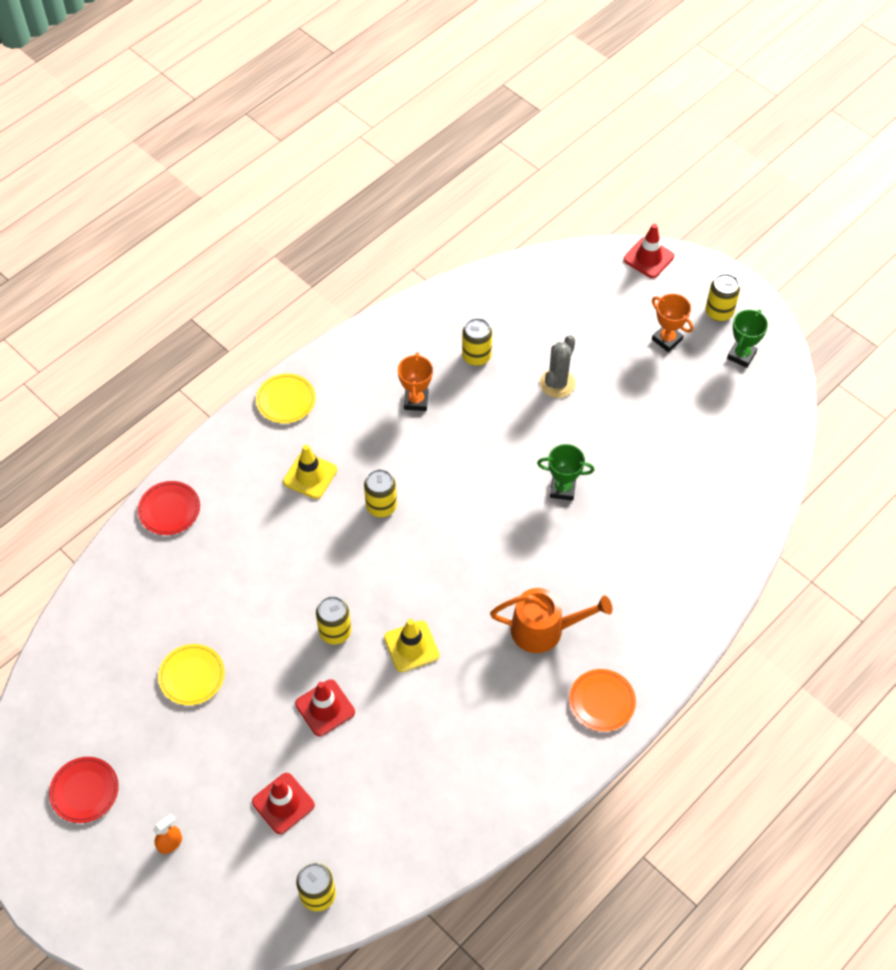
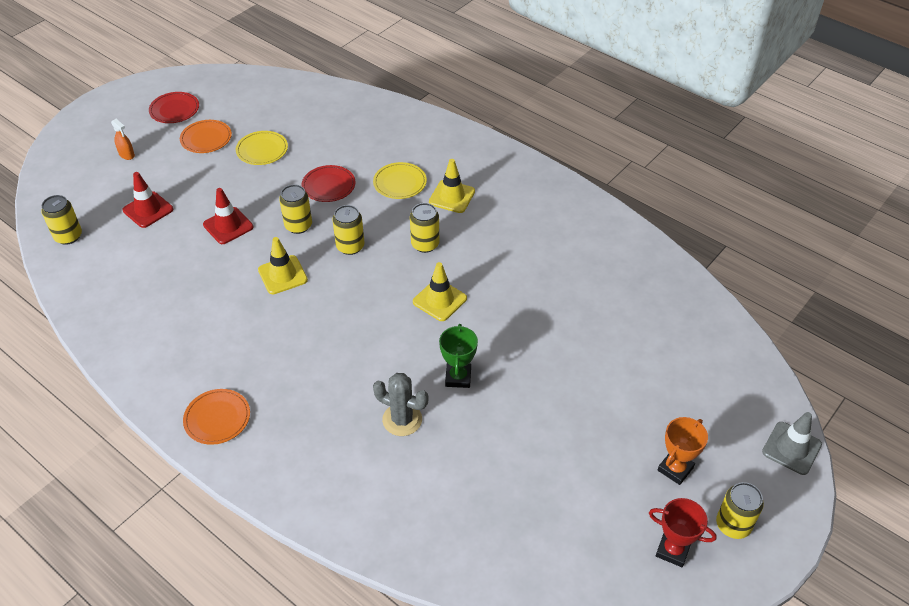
camera: 85 degrees right, 10 degrees down
(155, 745) = (206, 138): none -> orange plate
(169, 509) = (410, 122): red plate -> red plate (328, 186)
(286, 400) = (528, 175): yellow plate -> yellow plate (400, 183)
(416, 401) = (544, 259): orange trophy -> none
(463, 498) = (439, 300): none -> yellow traffic cone
(476, 356) = (608, 300): yellow can -> yellow can (350, 246)
(544, 629) = (297, 369): orange watering can -> none
(557, 383) = (589, 367): grey cactus -> grey cactus (402, 419)
(648, 258) = (791, 448): red traffic cone -> grey traffic cone
(741, 355) = (672, 550): green trophy -> red trophy

